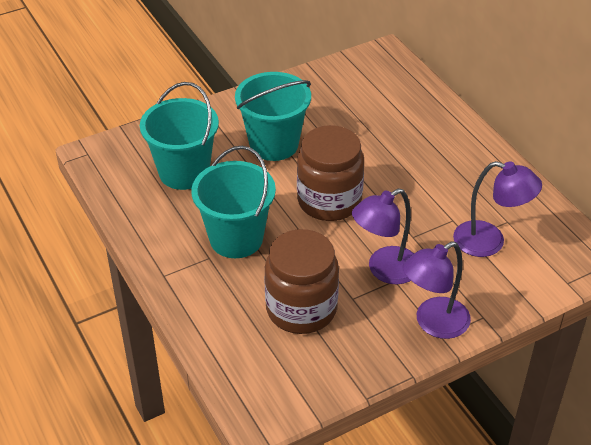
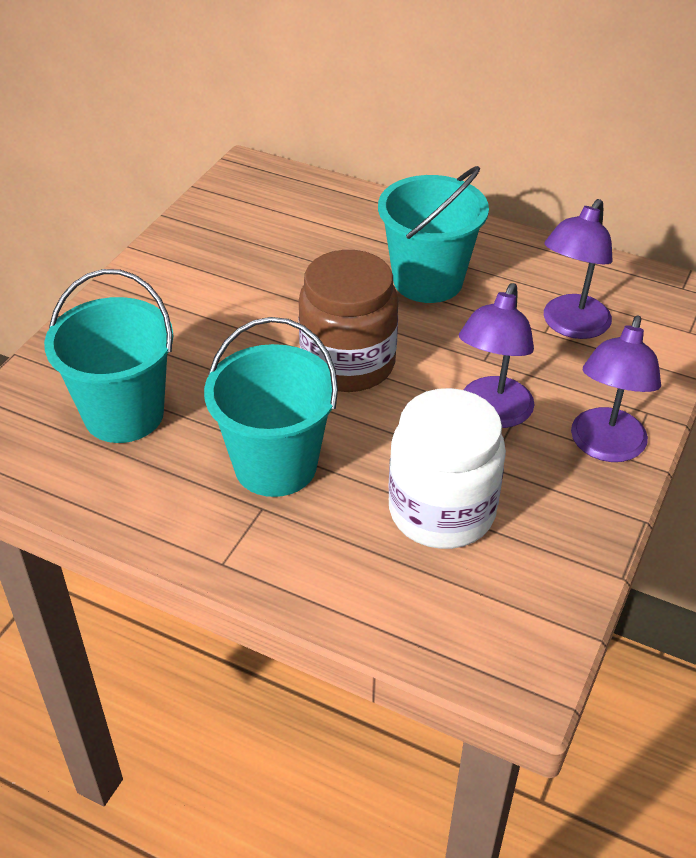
camera: 35 degrees left, 0 degrees up
(274, 144) = (213, 327): turquoise bucket -> turquoise bucket (428, 281)
(301, 309) = (441, 511): brown jar -> white jar
(489, 242) = (570, 326): purple lamp -> purple lamp turned 135 degrees clockwise

